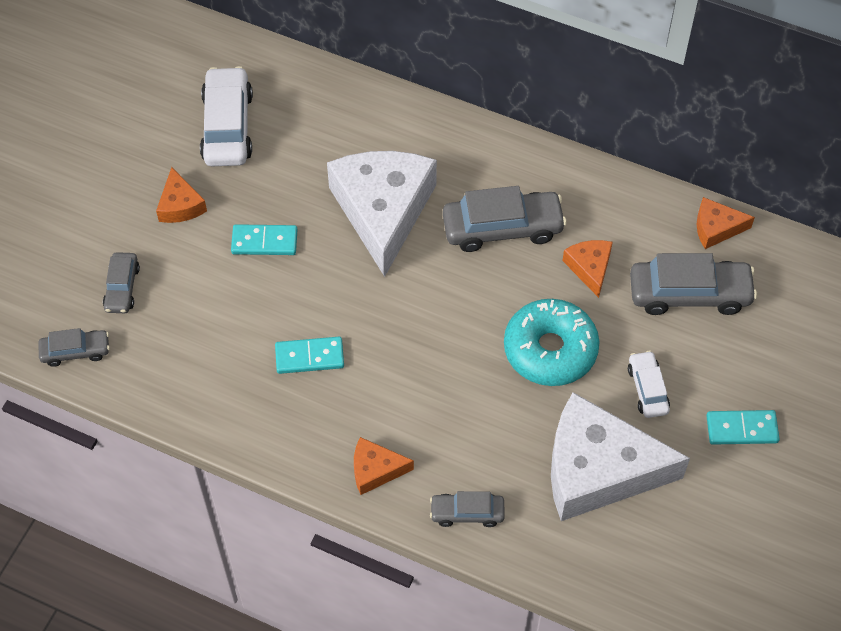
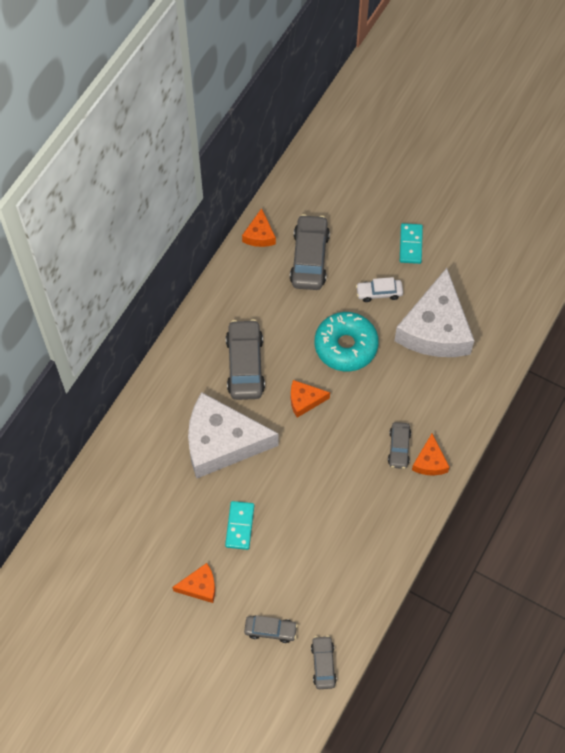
camera: 85 degrees left, 5 degrees up
(227, 126) = (129, 549): white car -> none
(309, 357) = (340, 499): turquoise domino -> none
(467, 513) = (463, 408): grey car -> grey car (399, 448)
(590, 268) = (283, 314): orange cheese -> orange cheese (304, 400)

